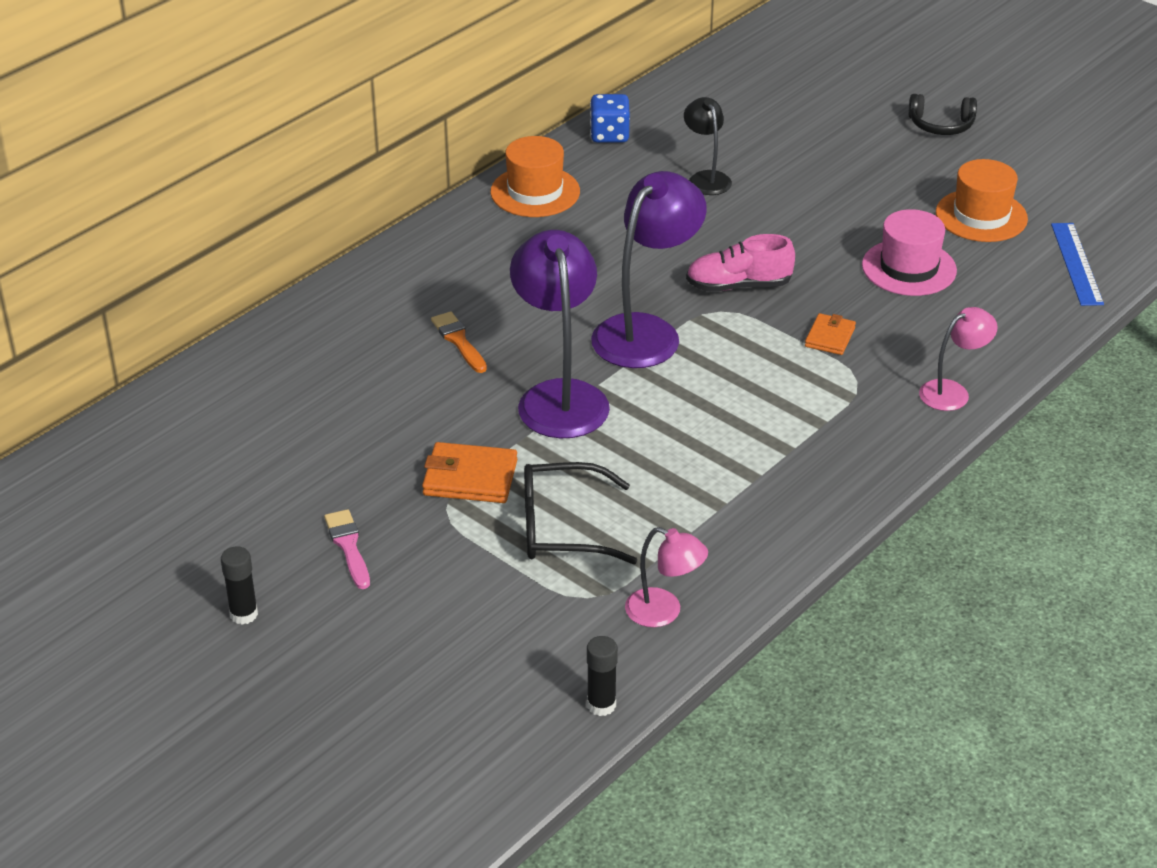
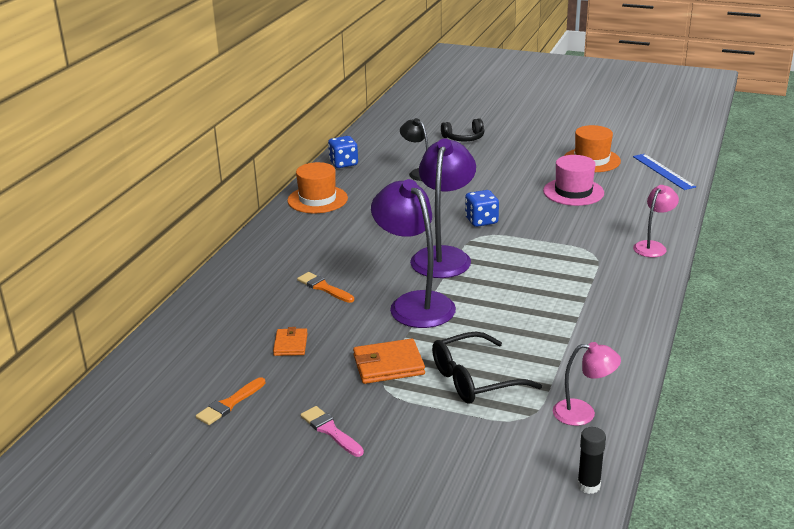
camera: 20 degrees left, 10 degrees down
(244, 614) = (279, 499): black glue stick -> none
(254, 477) = (229, 404): none -> orange brush
(738, 285) = (481, 221): pink shoe -> blue dice
(830, 337) = (557, 235): orange wallet -> orange wallet (290, 344)
(941, 125) = (532, 124): black headphones -> black headphones (464, 138)

